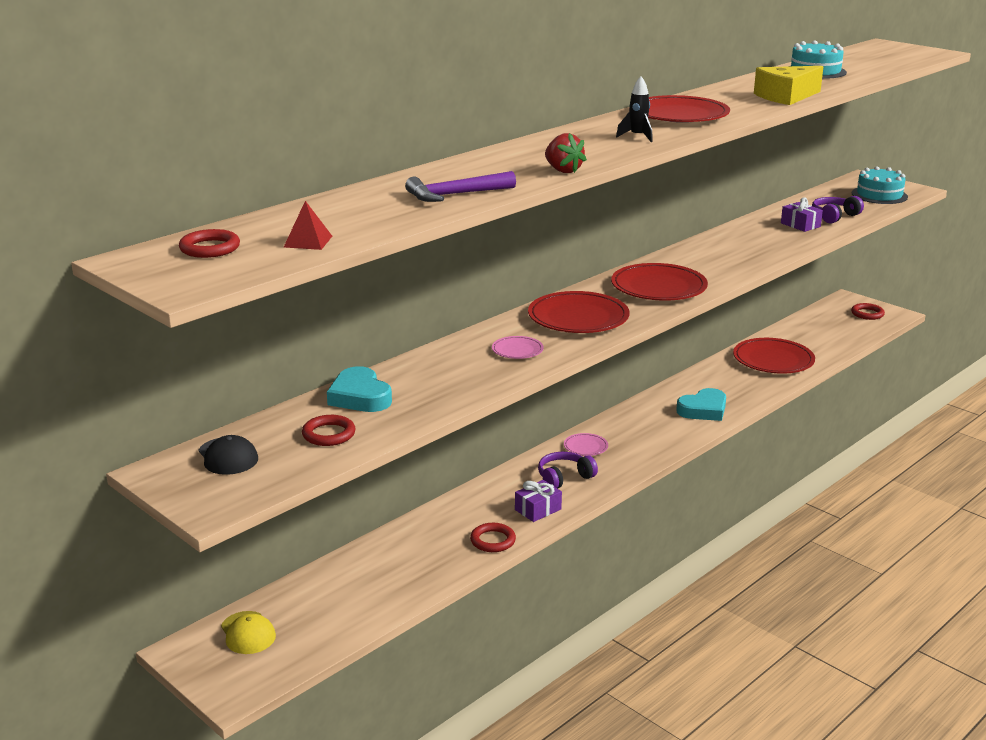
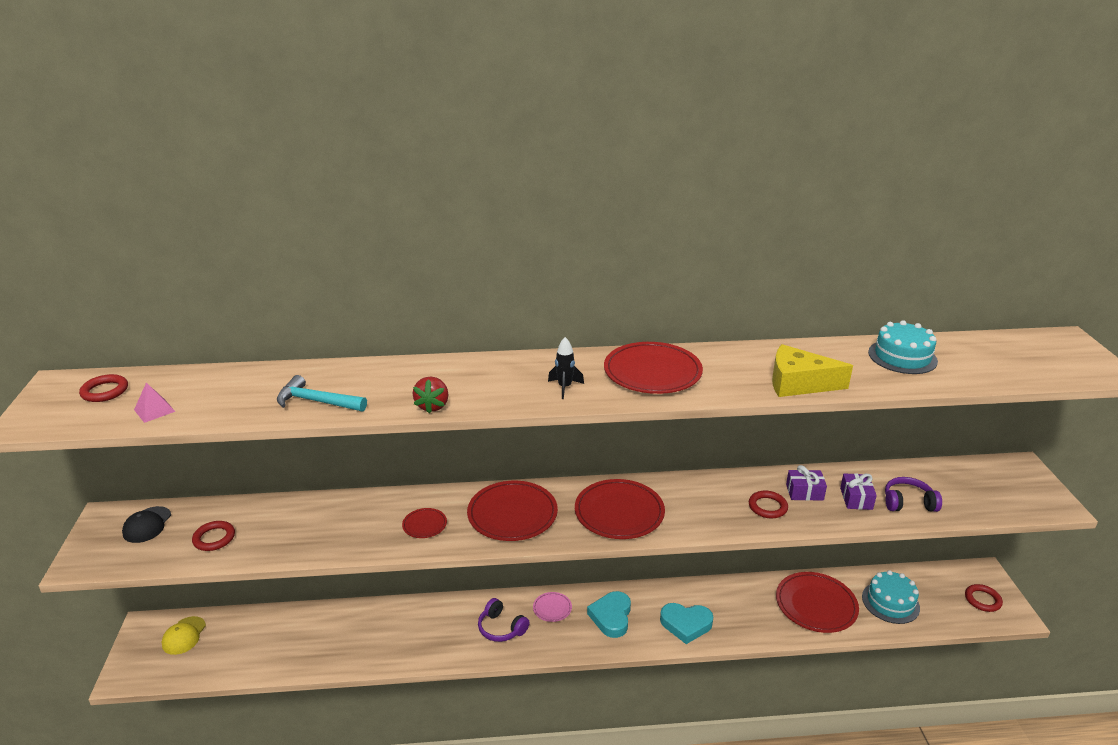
camera: 40 degrees right, 5 degrees up
(308, 241) = (154, 410): red pyramid -> pink pyramid
(360, 397) = (277, 514): turquoise heart -> turquoise heart (611, 617)
(455, 195) = (317, 401): purple hammer -> turquoise hammer
(493, 540) = (387, 655): red ring -> red ring (767, 507)
(517, 350) = (424, 525): pink plate -> red plate
(538, 509) = (448, 646): purple gift -> purple gift (804, 492)
(564, 478) = (501, 628): purple headphones -> purple headphones turned 150 degrees counterclockwise
(879, 195) = (1002, 495): turquoise cake -> turquoise cake (890, 602)

